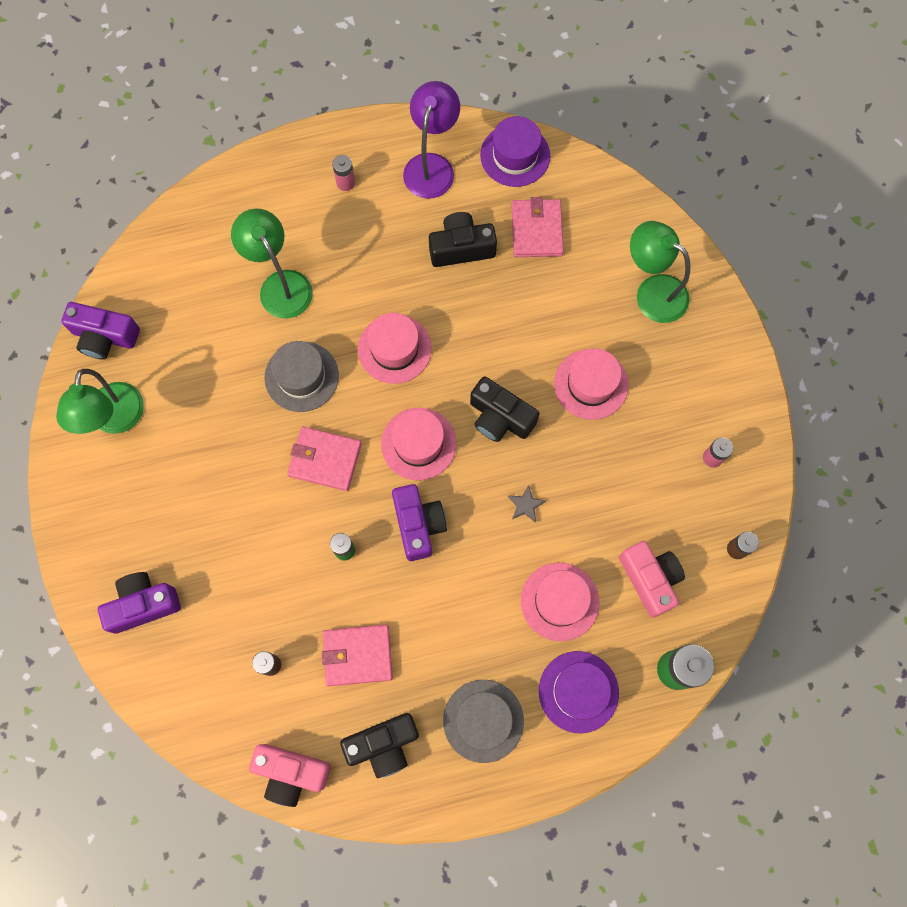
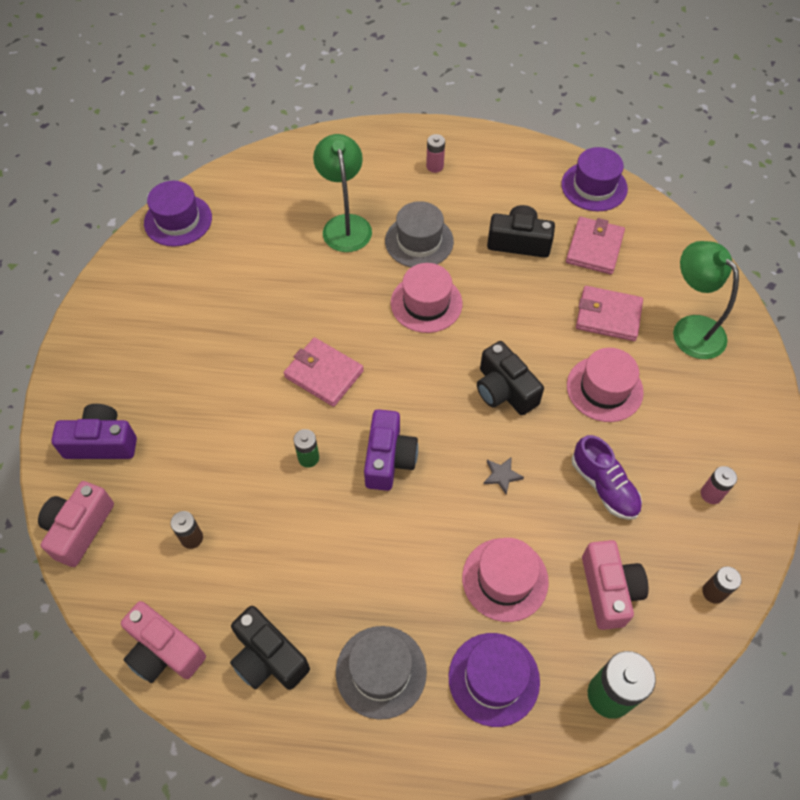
camera: 20 degrees right, 15 degrees down
(105, 337) = (178, 220): purple camera -> purple hat
(115, 420) = (154, 285): green lamp -> none
(163, 694) = (79, 528): none -> pink camera
(301, 376) = (332, 300): grey hat -> grey hat (419, 241)
(358, 655) = (279, 559): pink wallet -> pink wallet (608, 316)
(383, 745) = (268, 658): black camera -> black camera turned 45 degrees clockwise
(418, 444) = (417, 388): pink hat -> none
(432, 166) = (515, 174): purple lamp -> none
(618, 483) = (604, 486): none -> purple shoe

